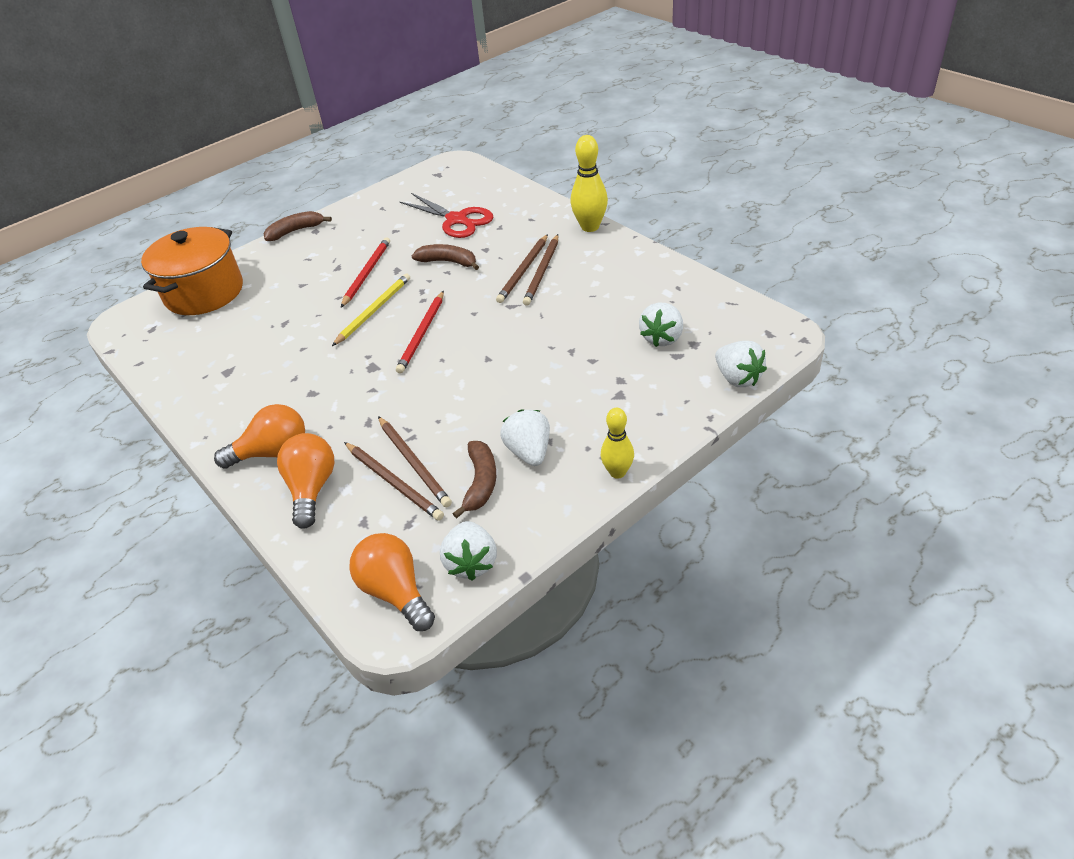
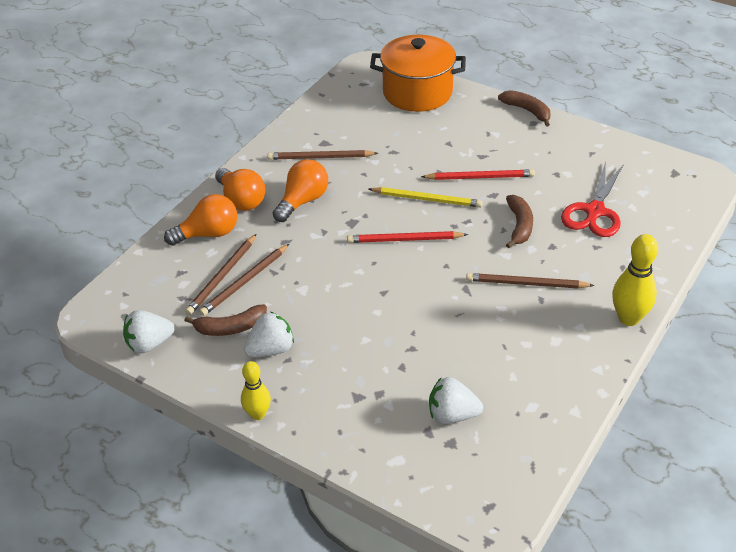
camera: 70 degrees right, 0 degrees up
(395, 592) = (119, 310): orange light bulb -> orange light bulb (303, 201)
(542, 272) = (530, 298): brown pencil -> brown pencil (320, 157)
(737, 378) = (406, 487): white strawberry -> none

